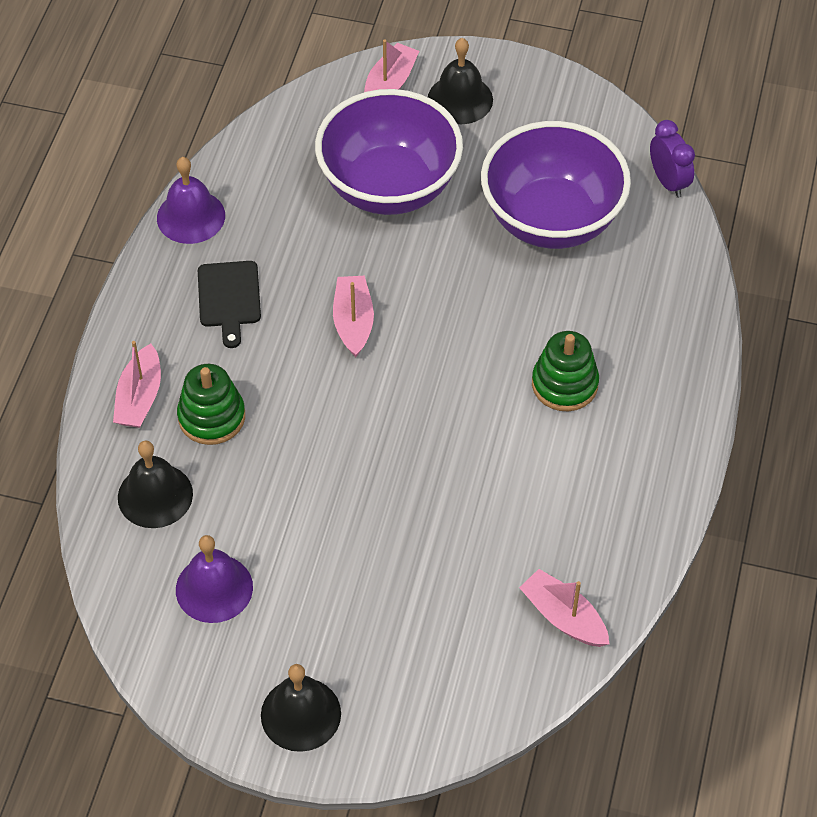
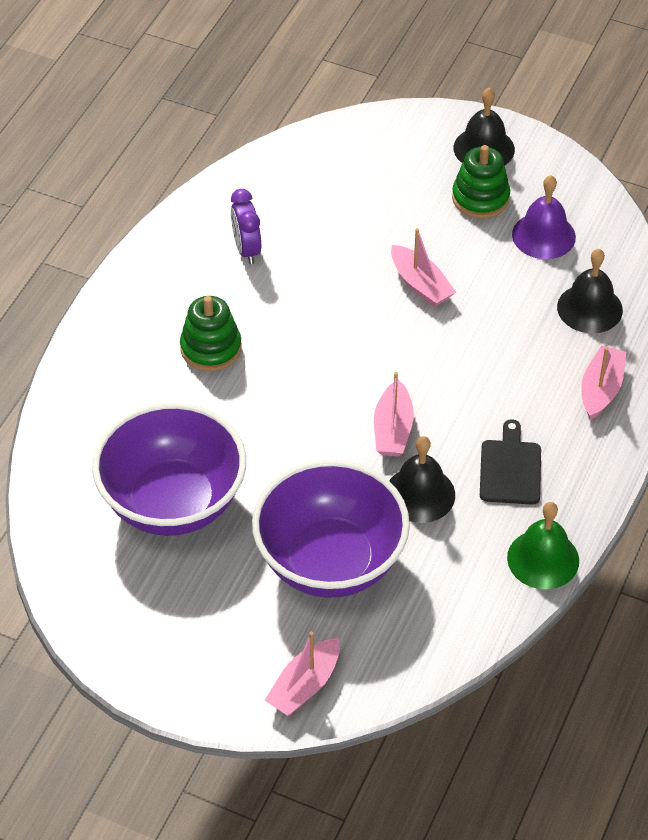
camera: 170 degrees left, 5 degrees down
(191, 216) = (543, 559): purple bell -> green bell
(211, 417) = (536, 364): green stacking toy -> green stacking toy (480, 198)
(460, 99) = (230, 655): black bell -> black bell (420, 494)
(564, 617) = (267, 181): pink boat -> pink boat (420, 284)
(668, 182) = (40, 525): purple clock -> purple clock (246, 250)

